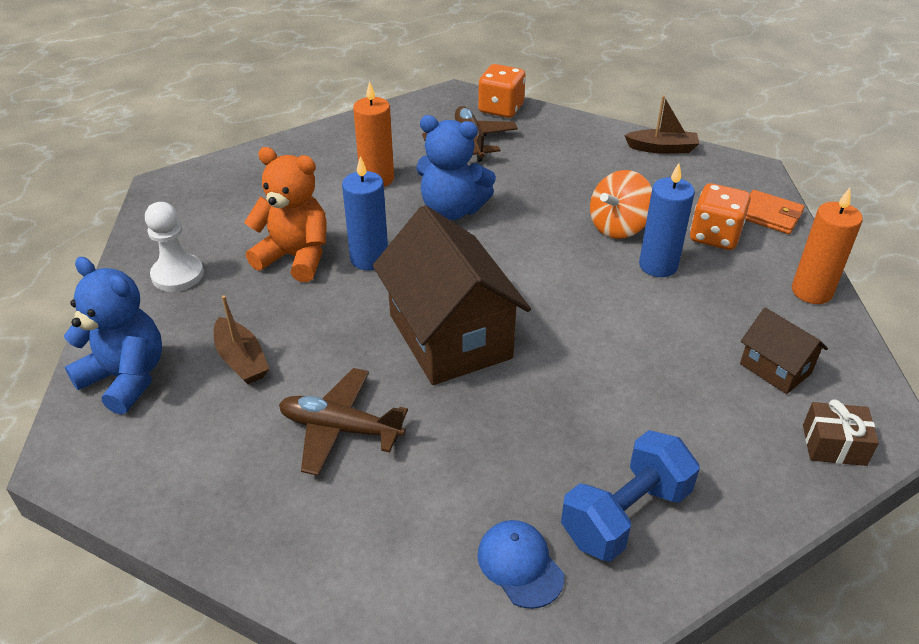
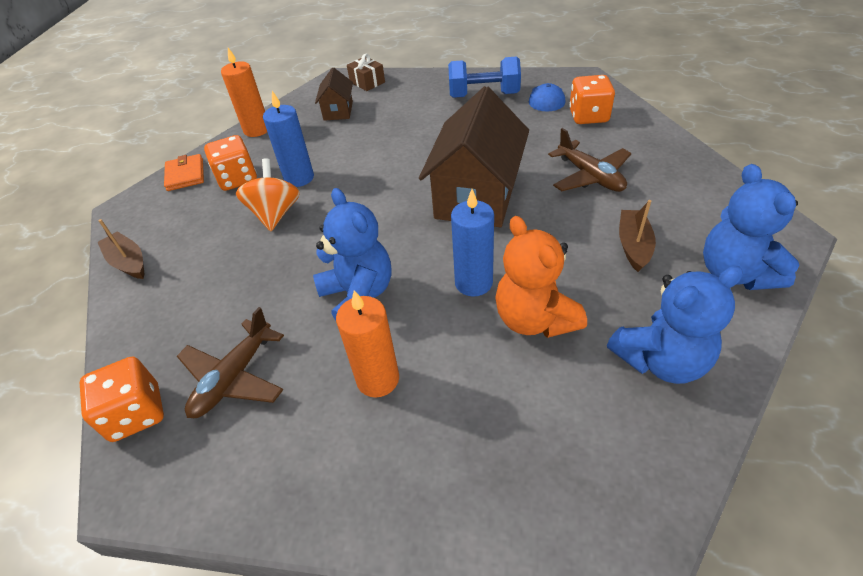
camera: 135 degrees left, 5 degrees up
(177, 275) = (660, 360): white pawn -> blue teddy bear
(419, 553) = (588, 116): none -> orange dice
(618, 227) = (275, 214): orange spinning top -> orange spinning top turned 90 degrees counterclockwise

